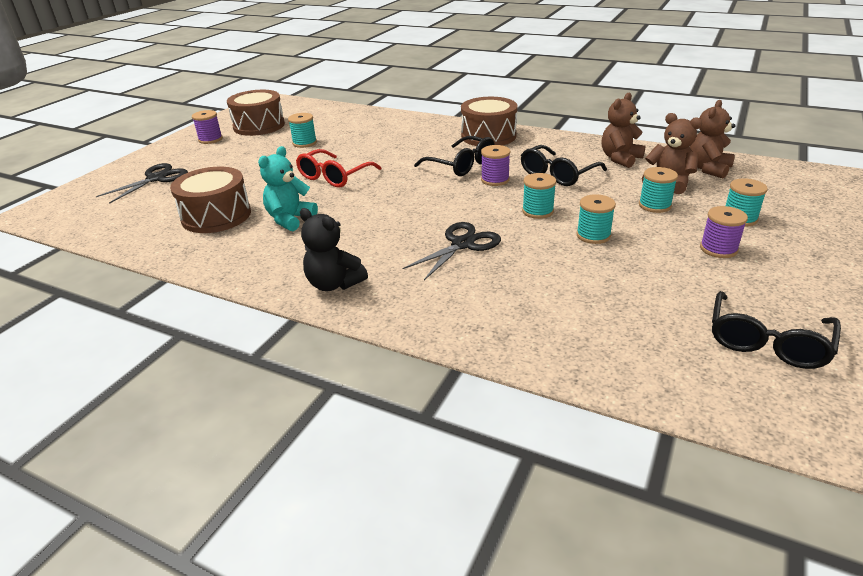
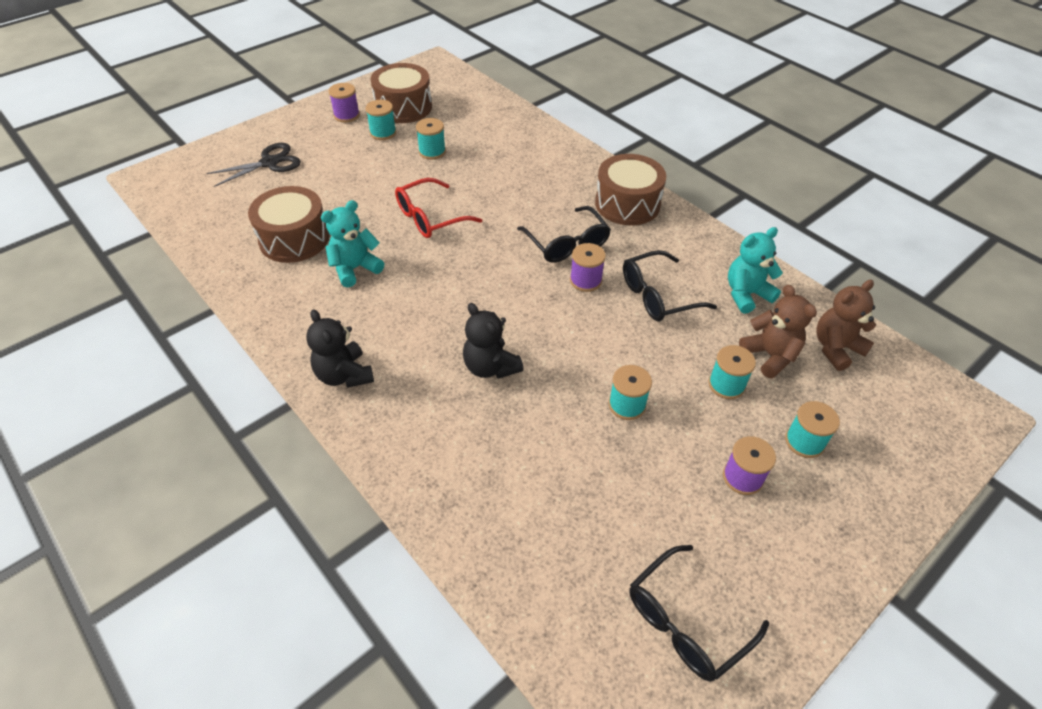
camera: 20 degrees right, 15 degrees up
(463, 244) = (490, 367): black scissors -> black teddy bear
(537, 211) = (596, 346): turquoise spool -> turquoise spool (383, 133)
(620, 159) = (746, 294): brown teddy bear -> turquoise teddy bear

